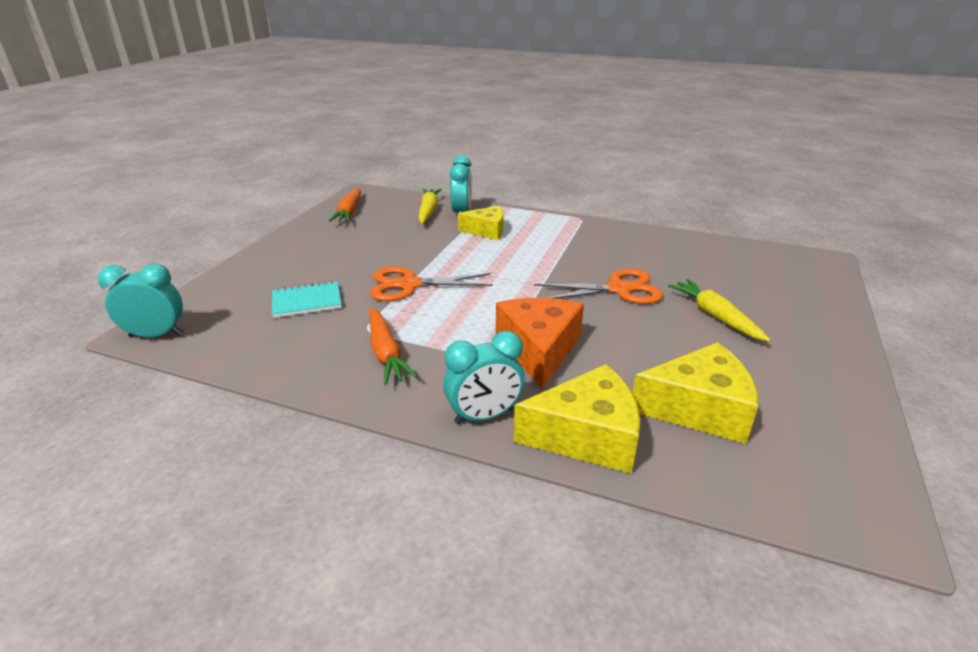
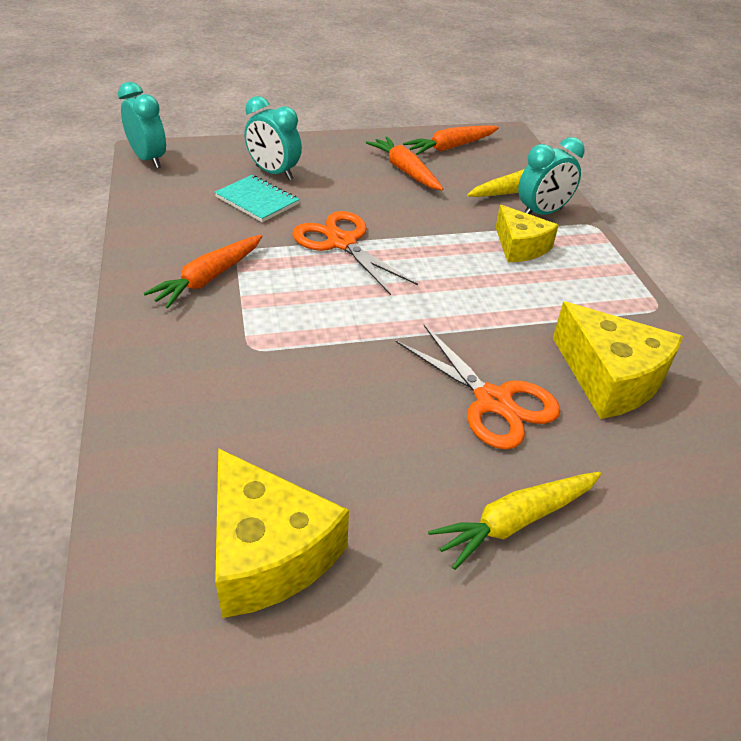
camera: 55 degrees right, 10 degrees up
(354, 235) = (405, 171): none -> orange carrot
(484, 416) = (148, 378): turquoise clock -> turquoise clock (274, 173)
(539, 350) = (292, 376): orange cheese -> none
(587, 436) = (157, 463): yellow cheese -> yellow cheese (610, 378)
(715, 316) = (515, 521): yellow carrot -> yellow carrot turned 150 degrees counterclockwise

